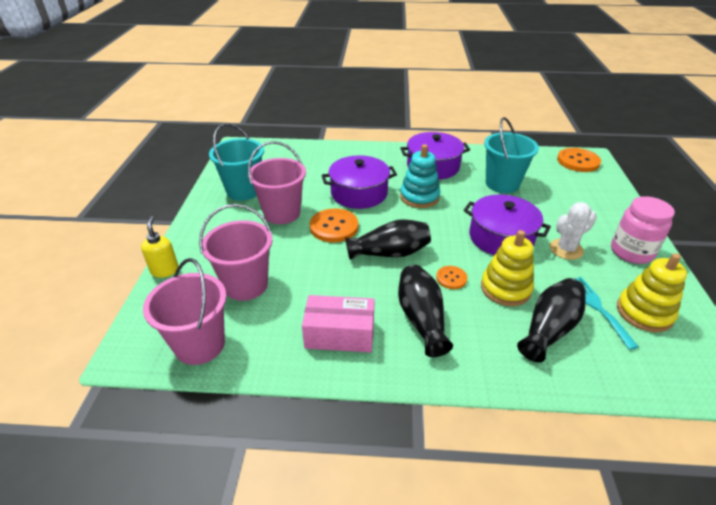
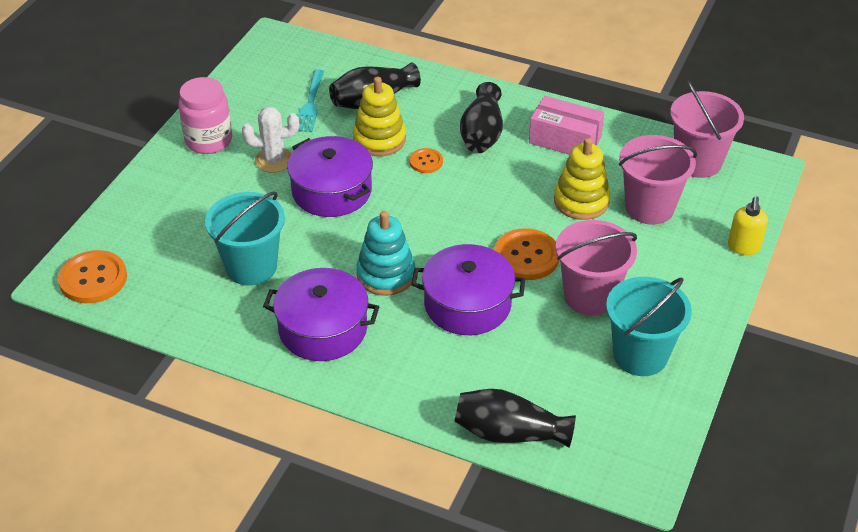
camera: 160 degrees left, 5 degrees up
(390, 253) = (475, 204): black vase -> black vase (509, 433)
(644, 312) = (273, 91): yellow stacking toy -> yellow stacking toy (581, 201)

